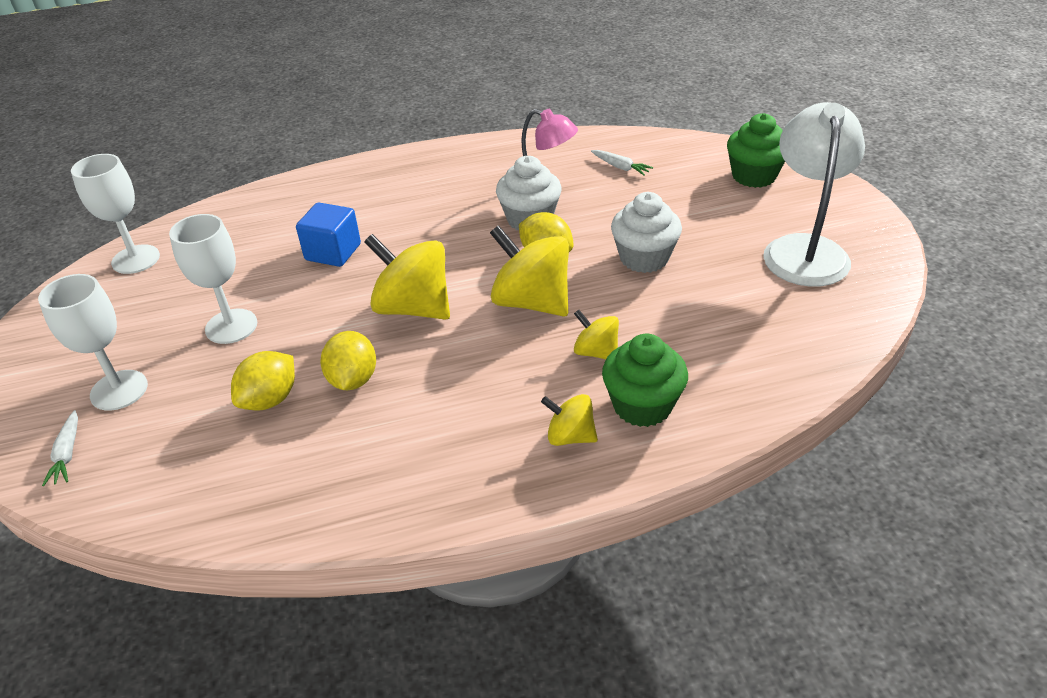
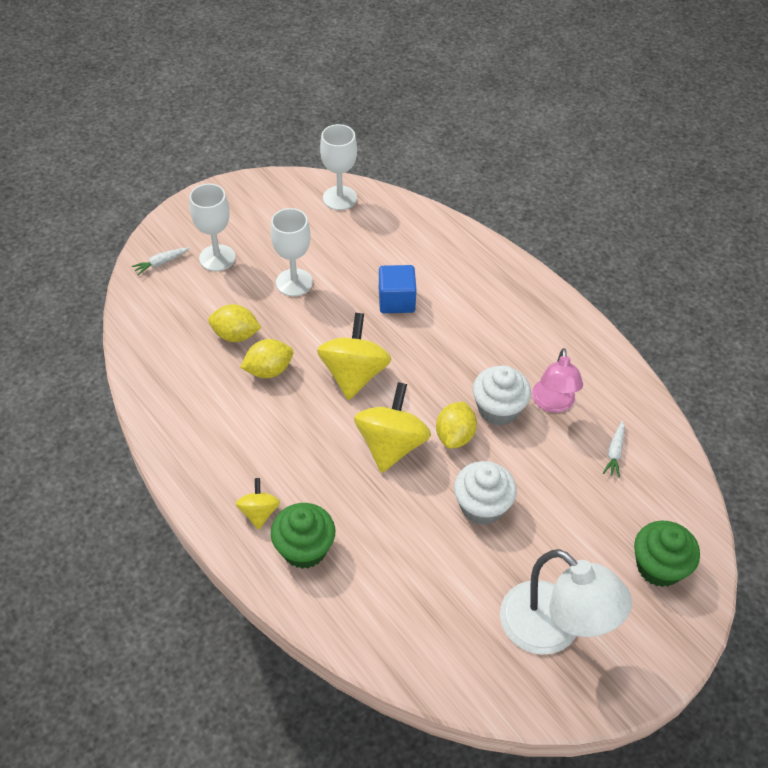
camera: 65 degrees right, 10 degrees up
(596, 352) = (350, 504): yellow spinning top -> none
(804, 249) = (553, 630): white lamp -> white lamp turned 60 degrees clockwise

